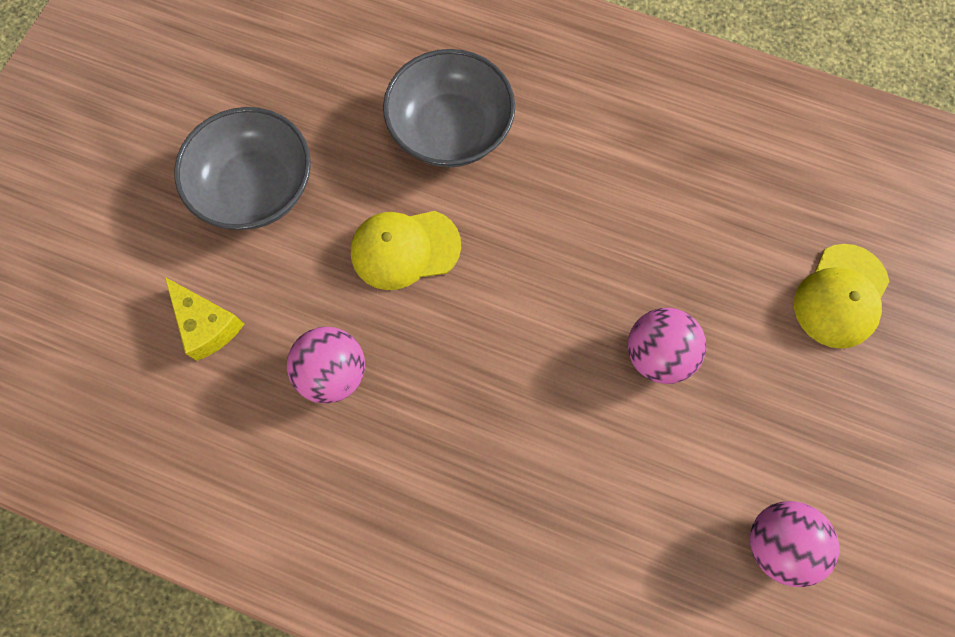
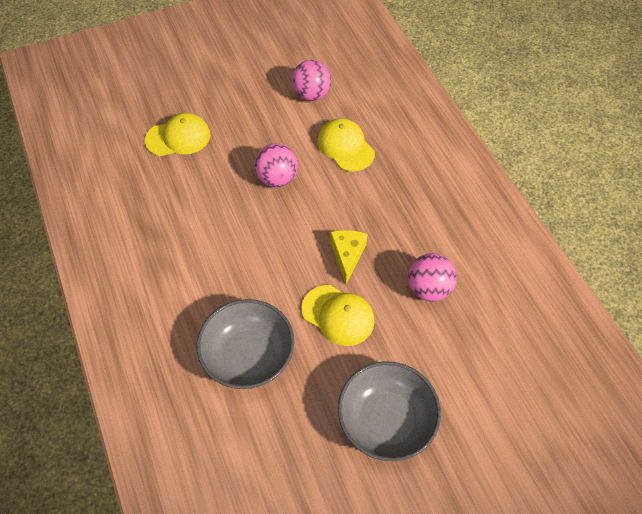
camera: 135 degrees left, 15 degrees down
(207, 325) = (475, 366): yellow cheese -> yellow cheese (347, 255)
(632, 492) = (345, 147): none -> yellow cap

